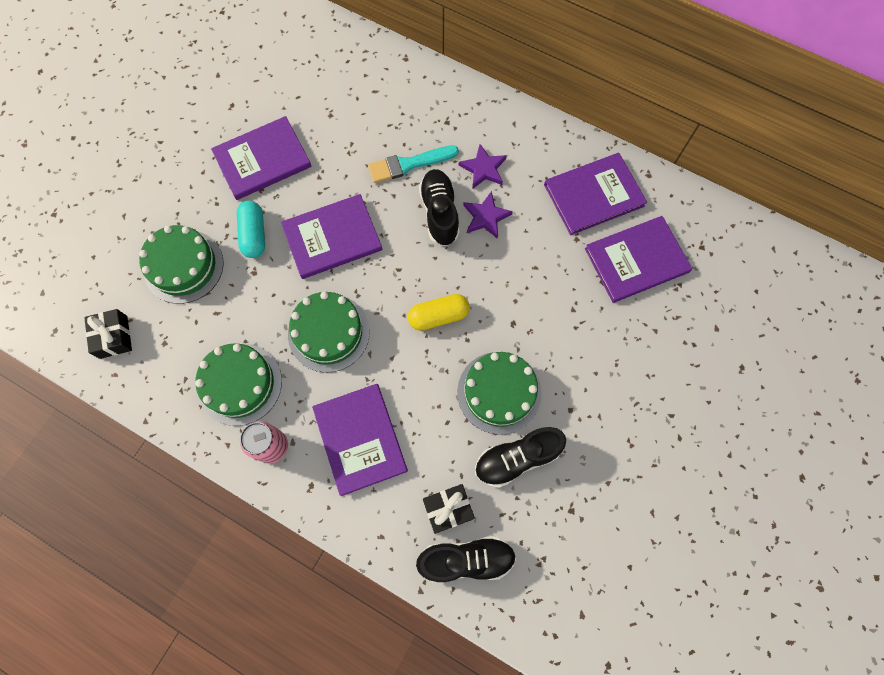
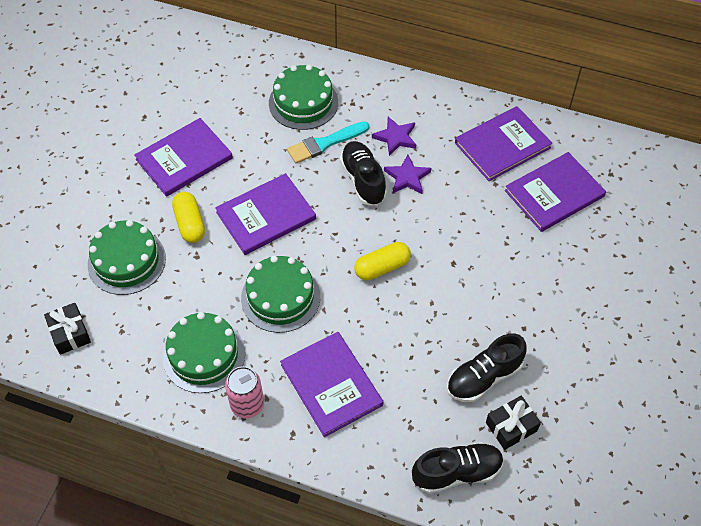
camera: 10 degrees left, 15 degrees down
(254, 234) = (190, 224): turquoise capsule -> yellow capsule
(448, 509) = (429, 432): black gift -> black gift (511, 427)
(499, 392) = (454, 323): green cake -> green cake (303, 102)

